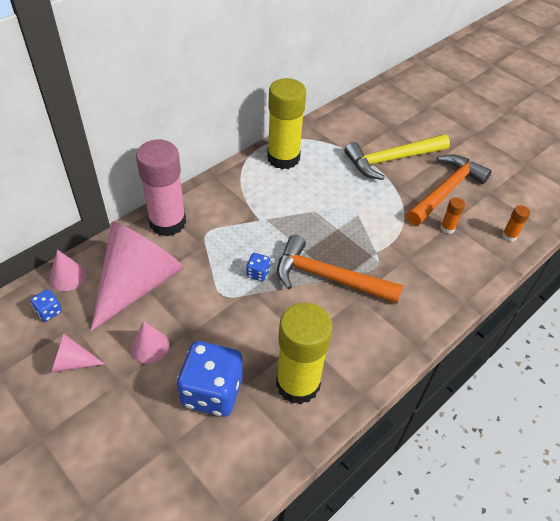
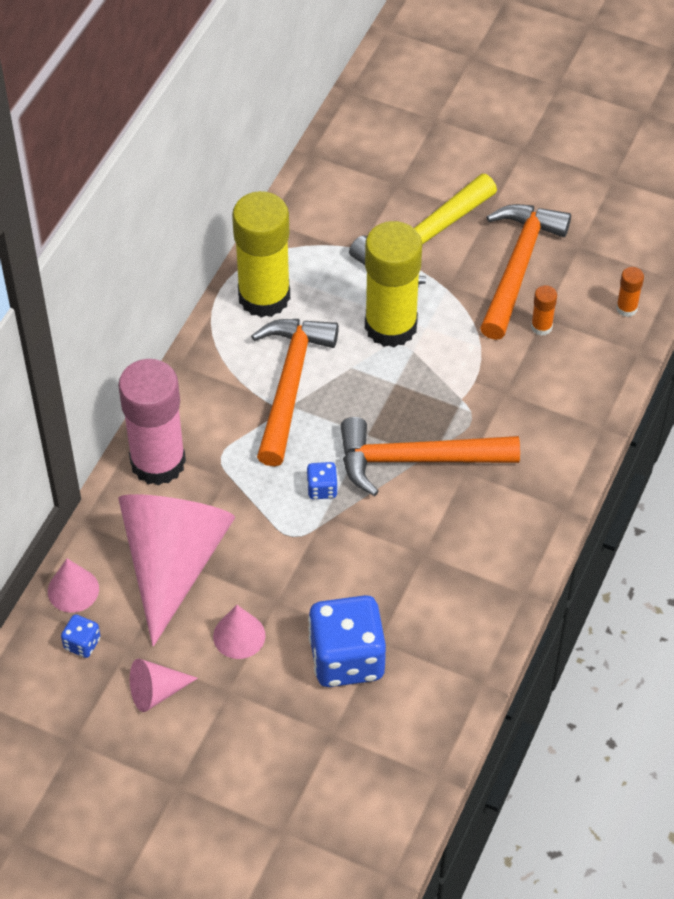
camera: 20 degrees left, 5 degrees up
(271, 208) = (289, 385): none -> orange hammer
(298, 384) = (443, 610): yellow glue stick -> yellow glue stick (390, 326)

